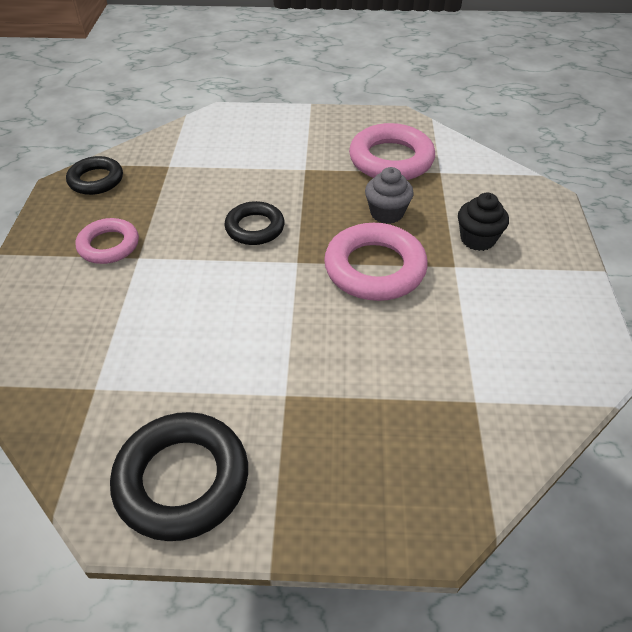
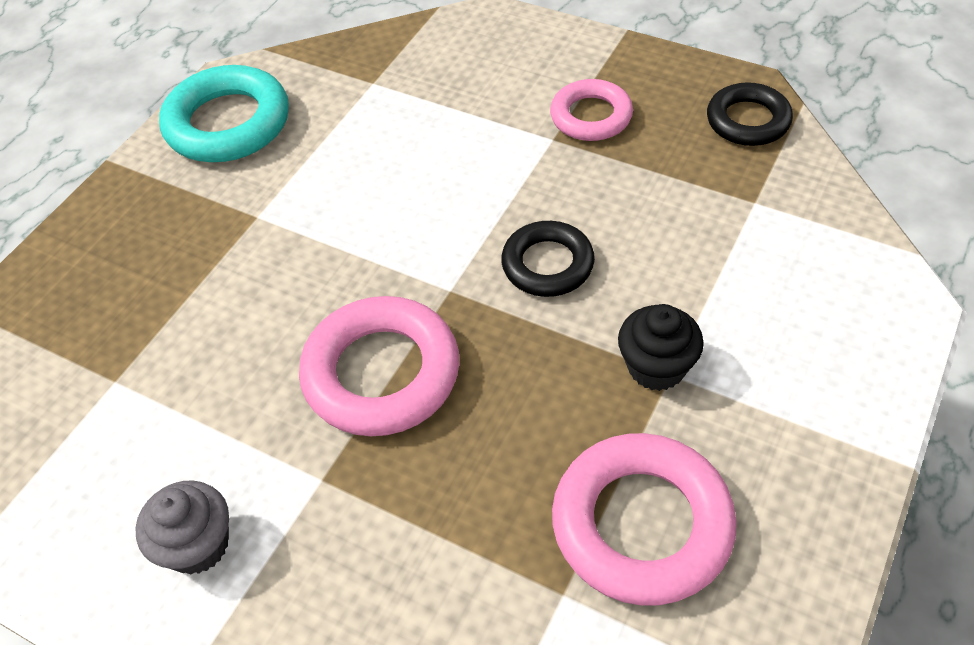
camera: 120 degrees right, 5 degrees up
(182, 480) = (228, 123): black ring -> turquoise ring
(386, 213) = (491, 444): grey cupcake -> grey cupcake (198, 545)
(477, 239) = (354, 548): black cupcake -> black cupcake (656, 367)

